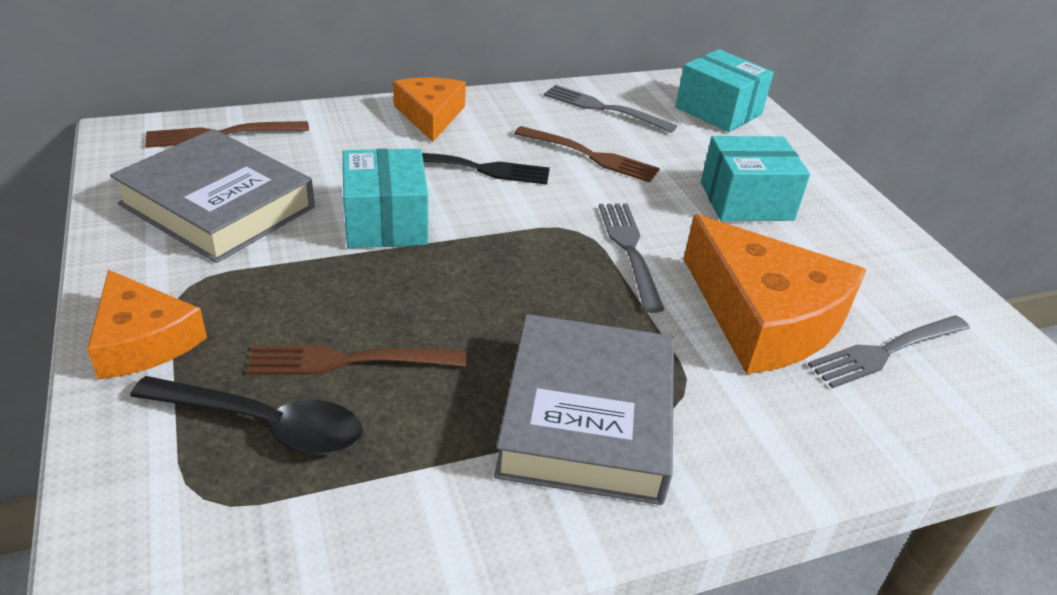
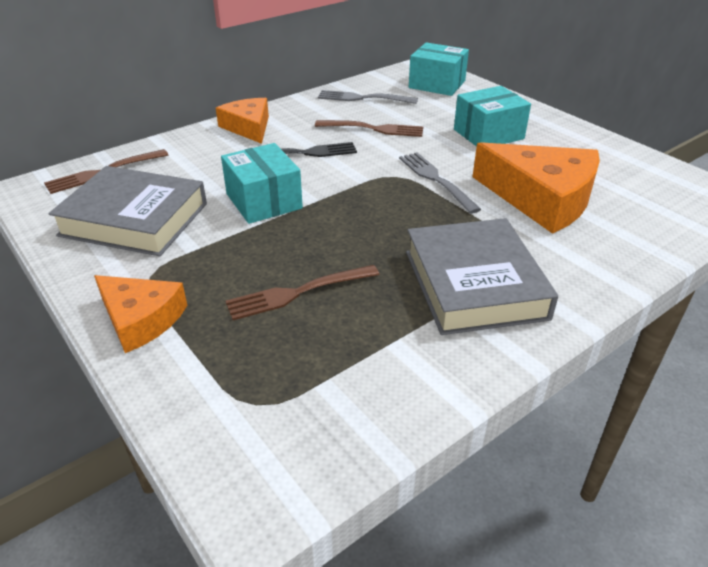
camera: 15 degrees left, 0 degrees up
(264, 424) = (267, 347): black spoon -> none
(886, 351) = (623, 200): grey fork -> none

